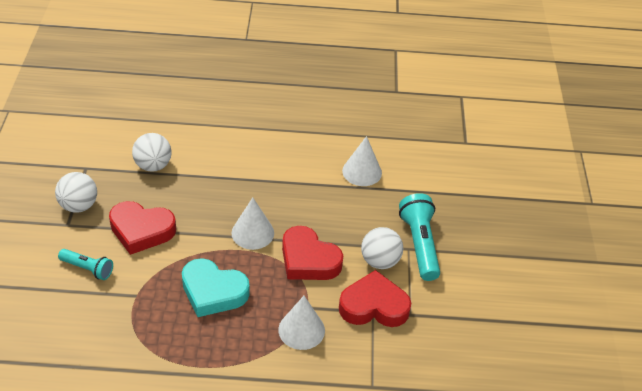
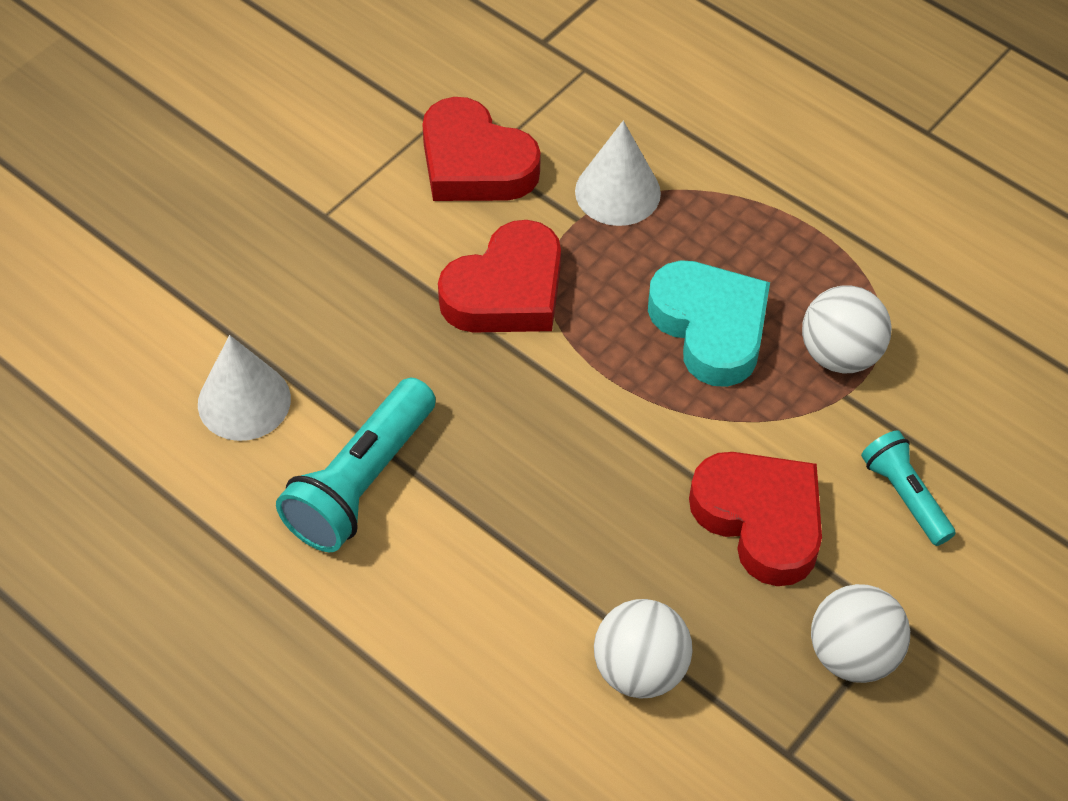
camera: 140 degrees left, 10 degrees up
(252, 233) = (559, 395): white cone -> none
(308, 260) = (506, 291): red heart -> red heart turned 60 degrees clockwise
(380, 261) = (393, 222): white ball -> white ball (840, 354)
(420, 244) = (298, 211): turquoise flashlight -> turquoise flashlight (360, 482)

